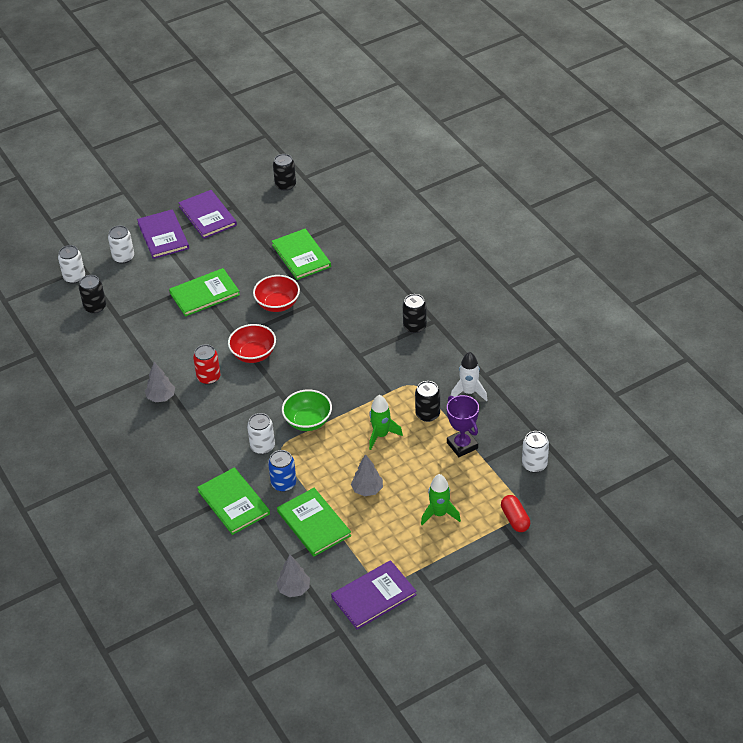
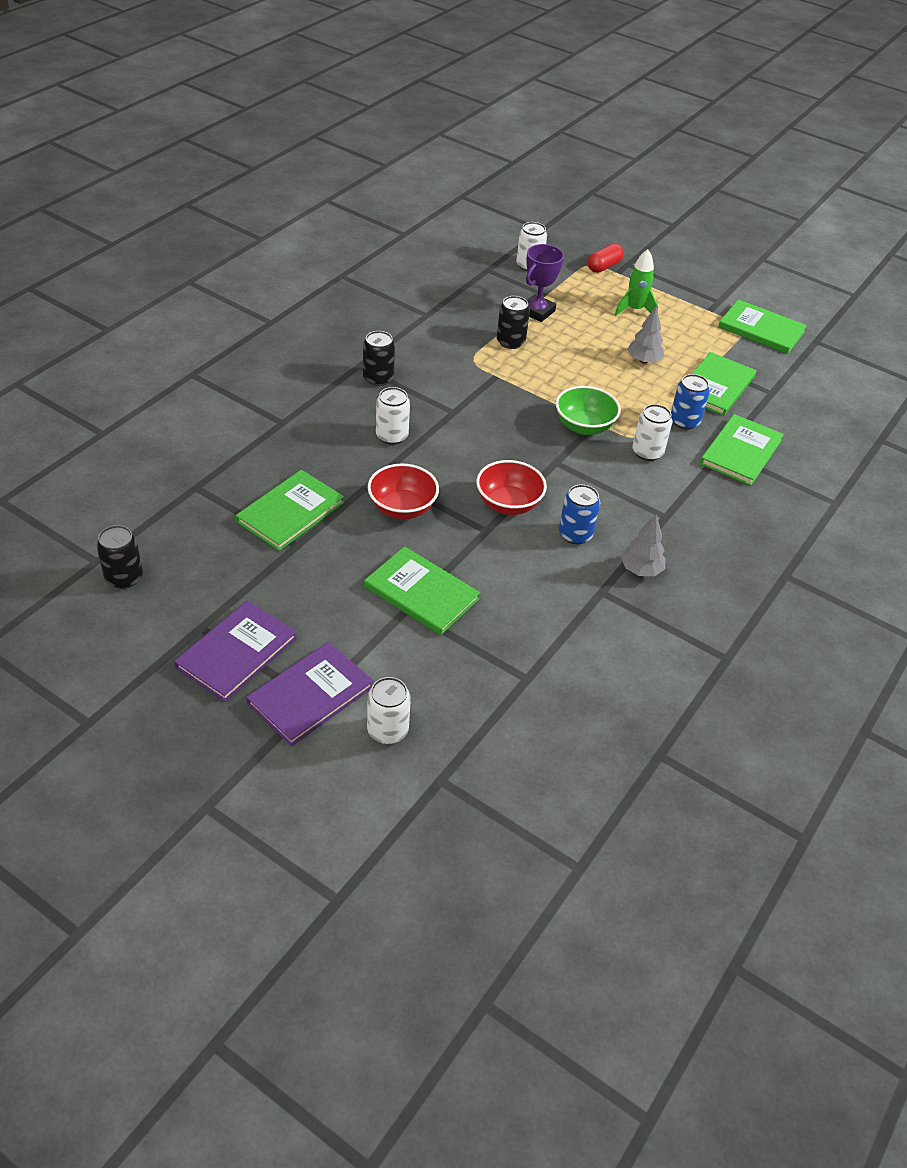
camera: 120 degrees left, 0 degrees up
(74, 277) = (469, 782): white can -> white can (392, 436)
(95, 307) = (520, 720): black can -> none
(208, 377) = (575, 534): red can -> blue can
(294, 589) = (801, 380): grey tree -> none
(374, 596) = (761, 329): purple book -> green book
(381, 435) = (564, 367): green rocket -> none
(469, 392) = (459, 320): white rocket -> none

